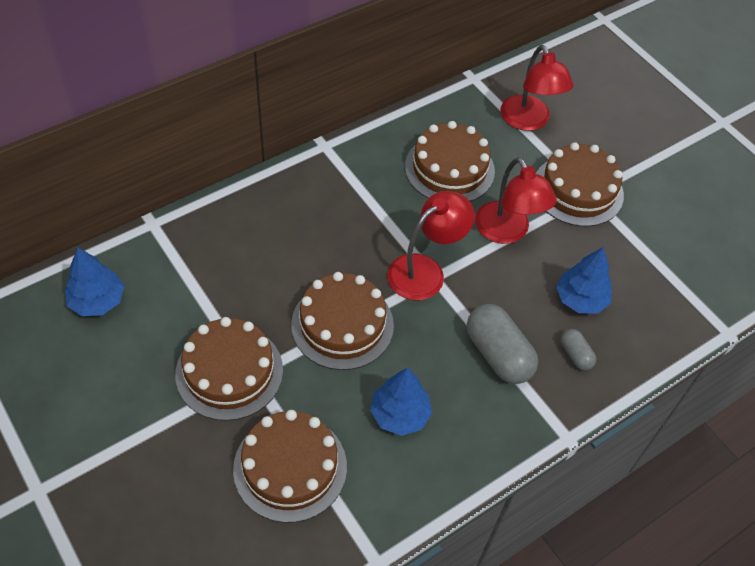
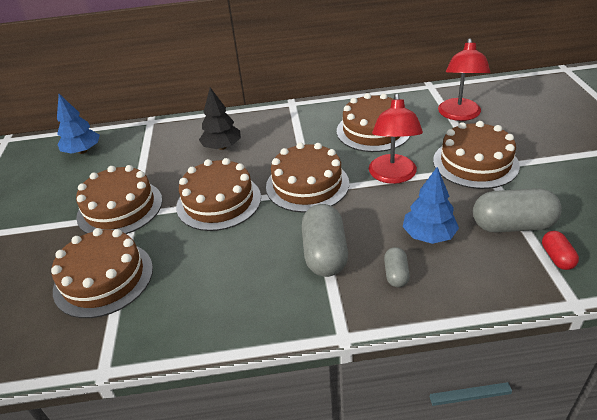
camera: 35 degrees right, 15 degrees down
(286, 242) = (222, 147): none -> black tree
(400, 414) = (212, 270): blue tree -> none
(425, 270) = (307, 185): red lamp -> brown cake
(646, 263) = (512, 225): none -> grey capsule
(696, 289) = (557, 257): none -> red capsule

